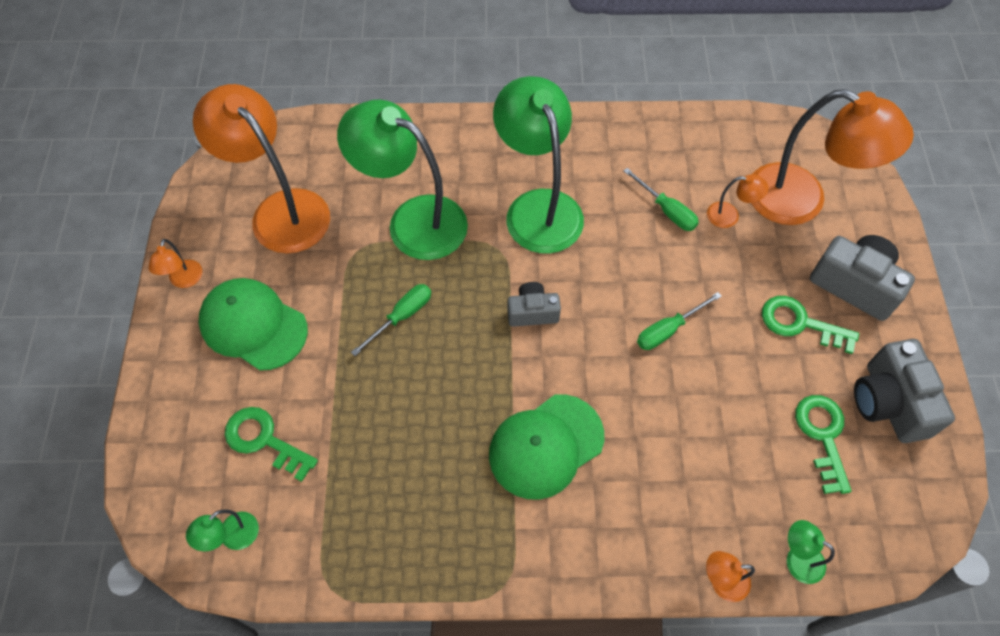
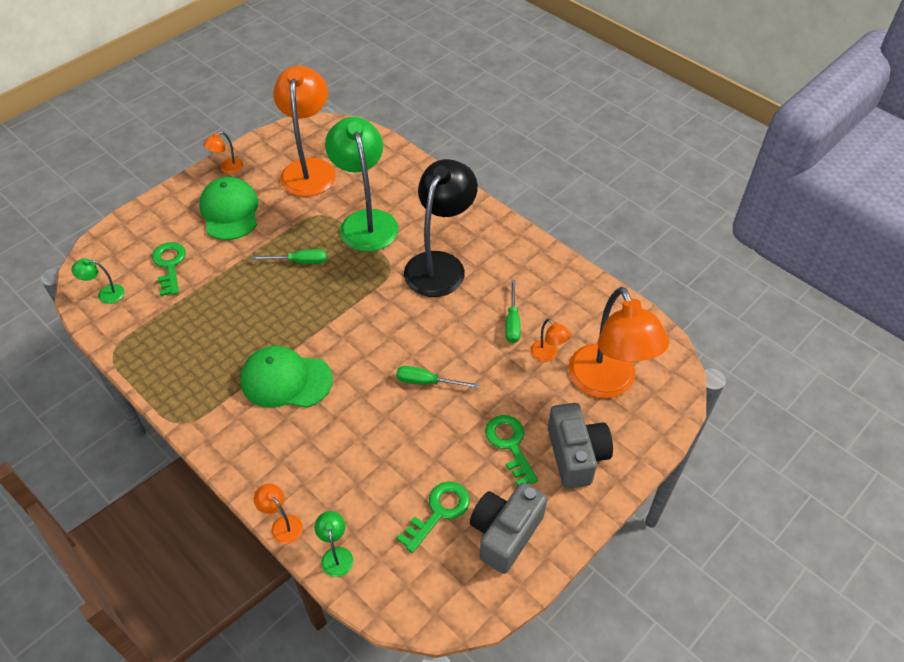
camera: 45 degrees right, 10 degrees down
(532, 312) = (366, 312): grey camera -> none
(538, 207) = (440, 264): green lamp -> black lamp

